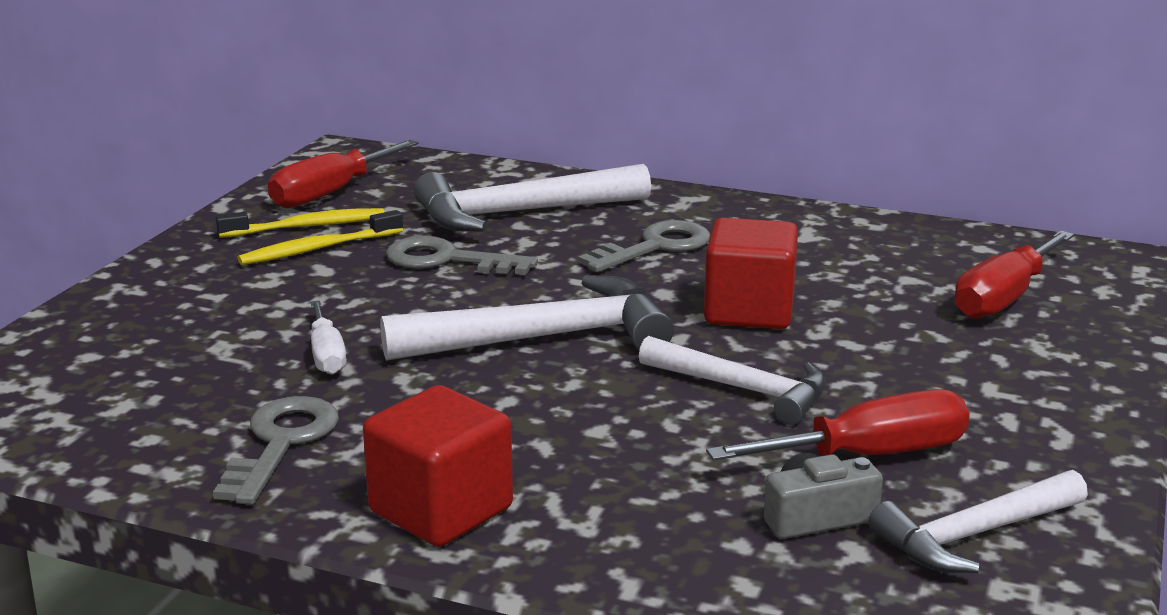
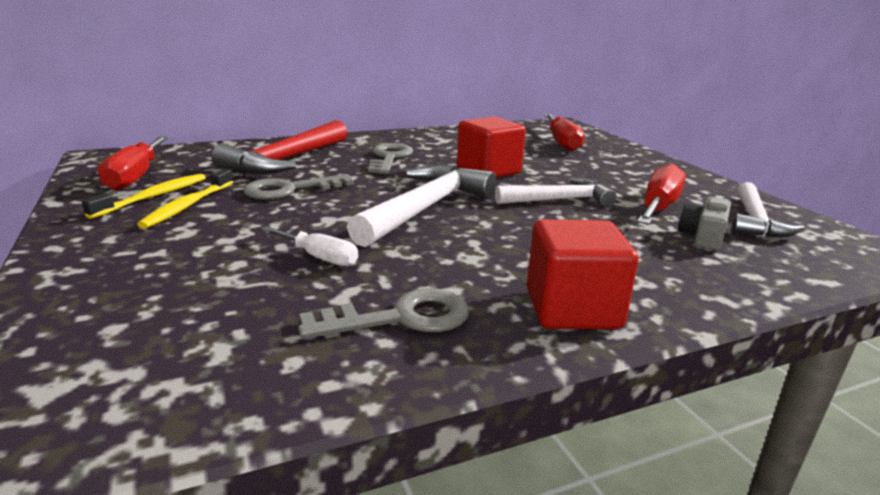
camera: 45 degrees left, 0 degrees up
(281, 443) = (401, 318): grey key -> grey key turned 105 degrees clockwise
(520, 213) = (286, 160): white hammer -> red hammer

